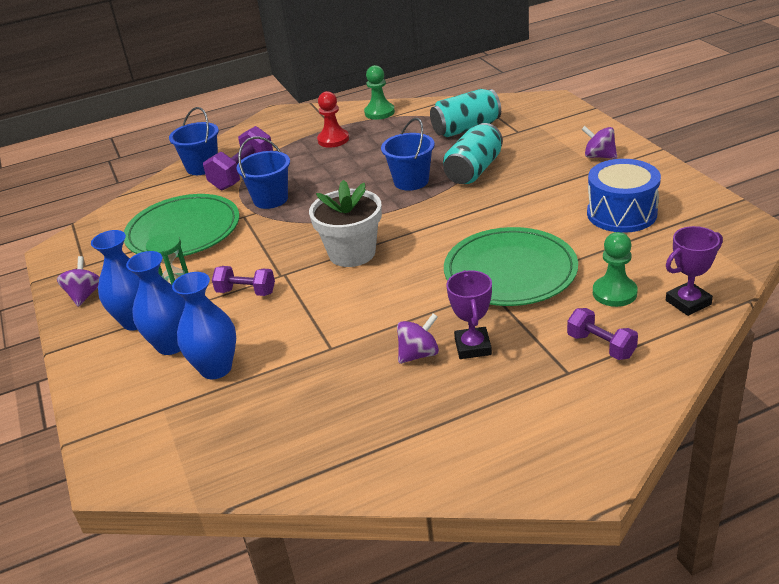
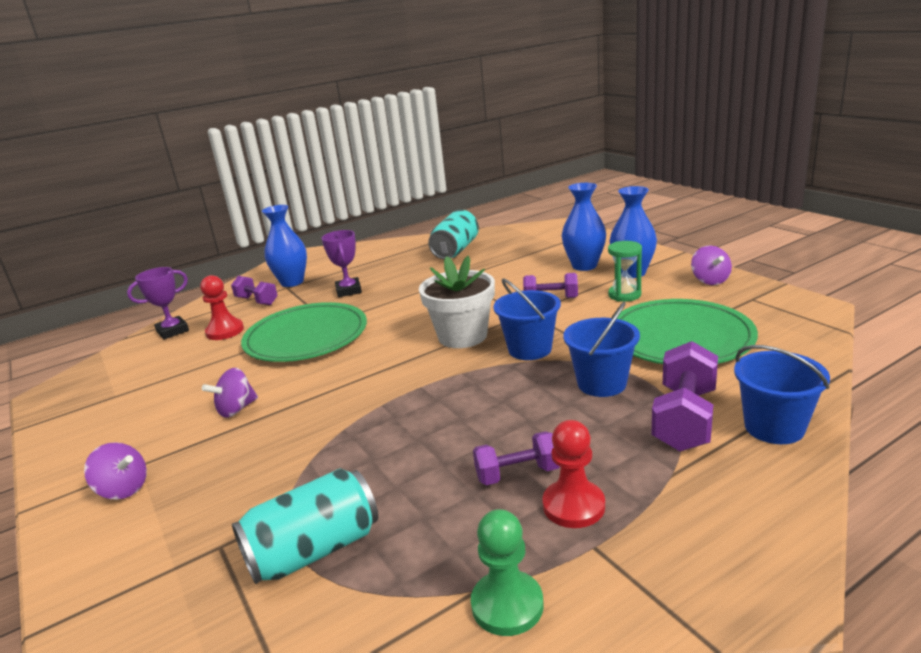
camera: 170 degrees right, 10 degrees down
(216, 368) = (536, 261): blue vase -> blue vase (292, 282)
(354, 153) = (517, 474): none -> purple dumbbell
(411, 181) = (410, 425): blue bucket -> blue bucket (529, 349)
(419, 354) = (388, 283): purple spinning top -> purple spinning top (236, 409)
(474, 170) = (318, 450): turquoise can -> turquoise can (455, 250)
(614, 293) = (225, 331): green pawn -> red pawn
(621, 213) = (164, 401): blue drum -> none

